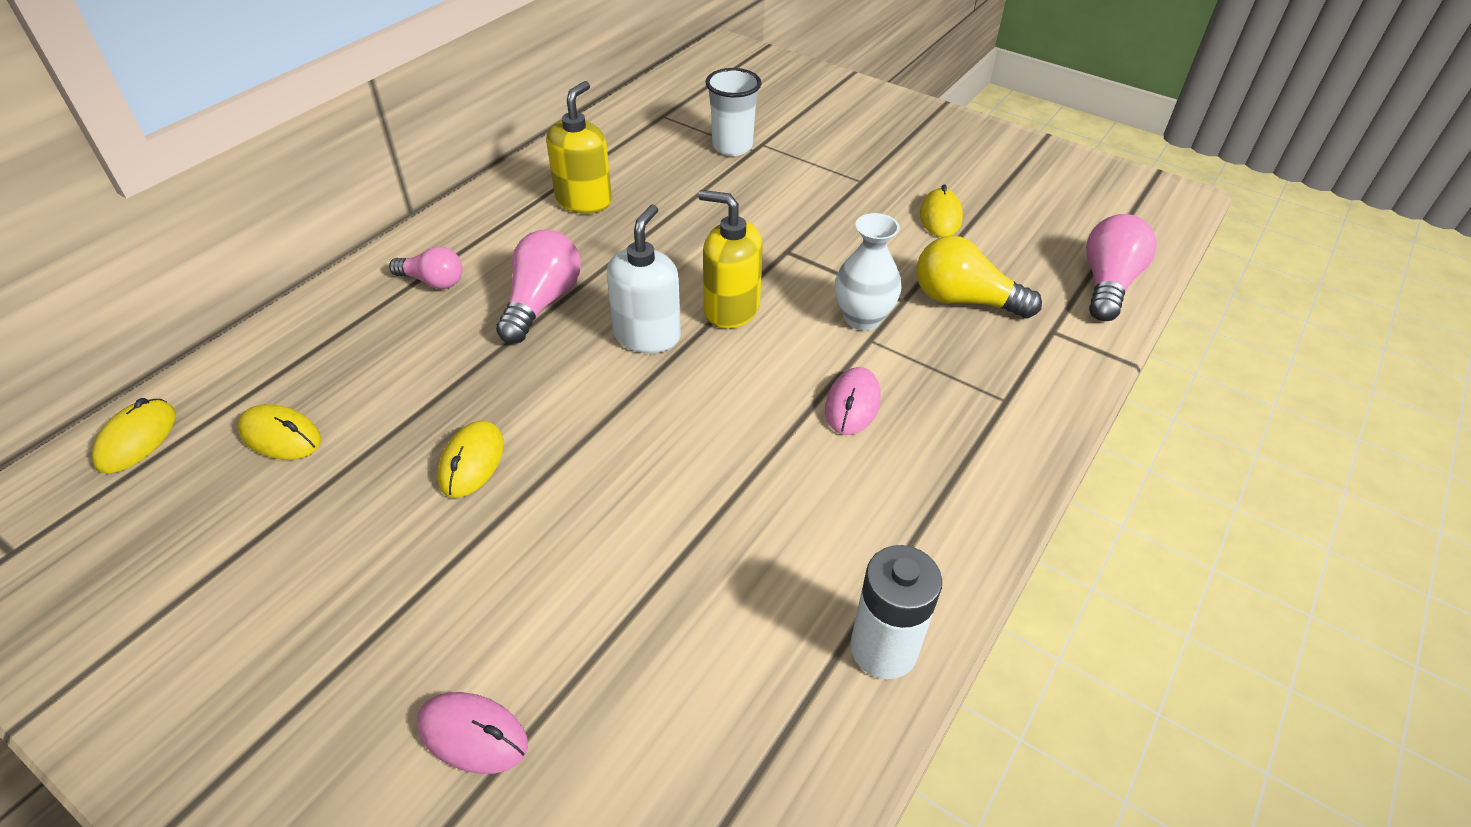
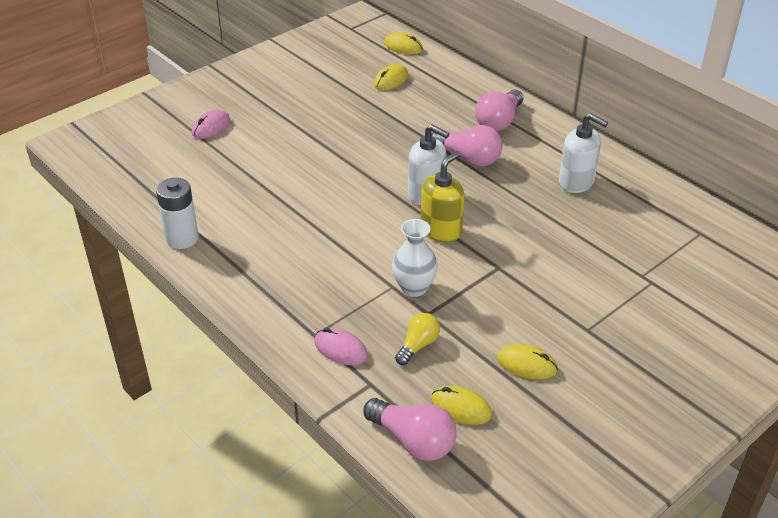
camera: 105 degrees right, 5 degrees down
(433, 281) = (499, 122): pink light bulb -> pink light bulb, size x1.57
(472, 462) = (351, 130): yellow mouse -> yellow mouse (461, 408)
(584, 201) = (576, 182): yellow soap dispenser -> white soap dispenser
(732, 146) = (647, 264): white cup -> none
(852, 404) = (338, 265): pink mouse -> pink mouse (341, 349)
(964, 300) = (418, 345): yellow light bulb -> yellow light bulb, size x0.64

